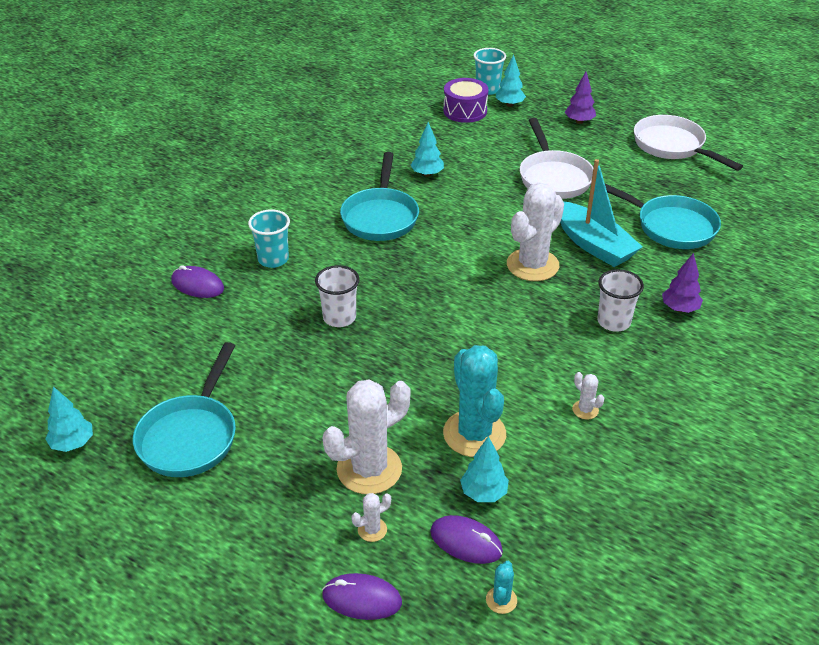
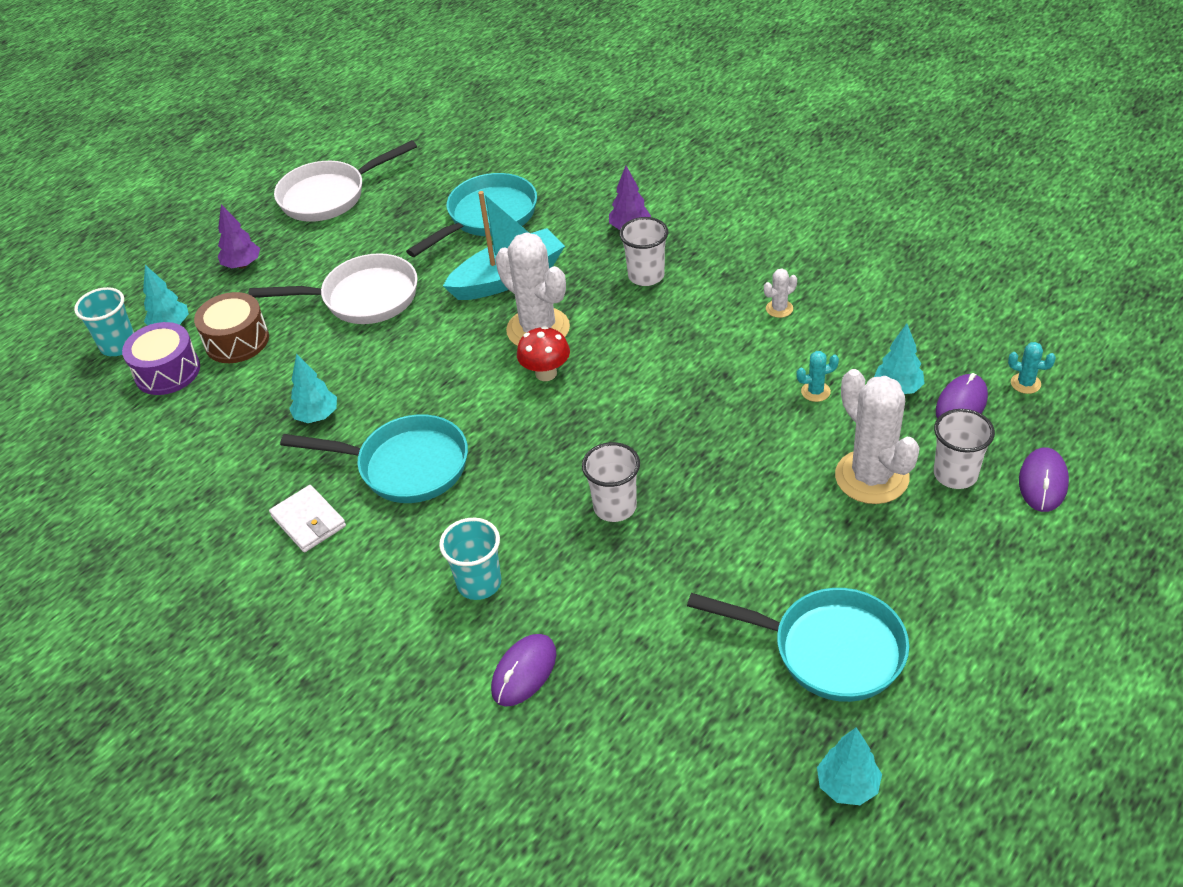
camera: 80 degrees left, 5 degrees up
(331, 184) = (308, 521): none -> white wallet
(372, 530) = (955, 474): white cactus -> white cup
(474, 434) = (815, 391): turquoise cactus -> turquoise cactus, size x0.43
(481, 273) = (546, 373): none -> red mushroom
(498, 132) = (237, 341): none -> brown drum

